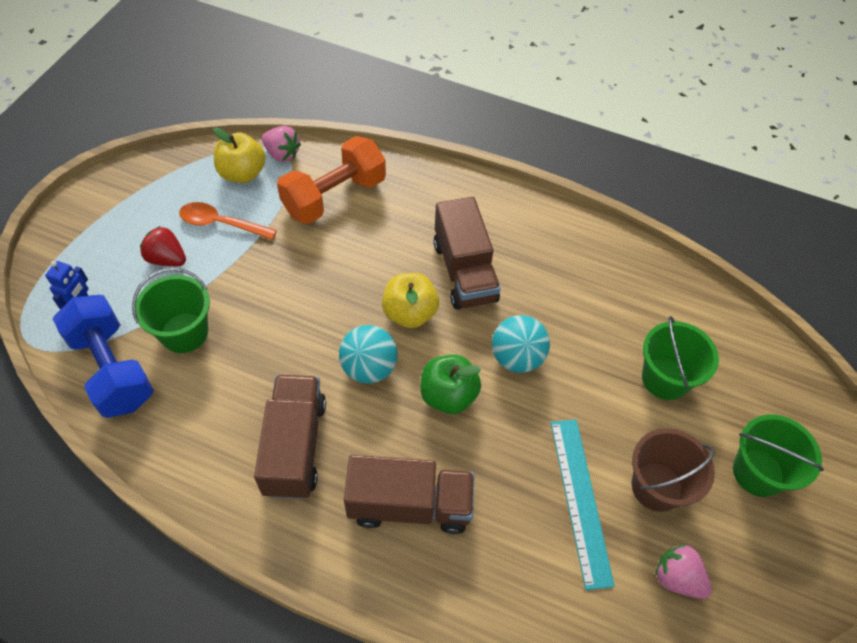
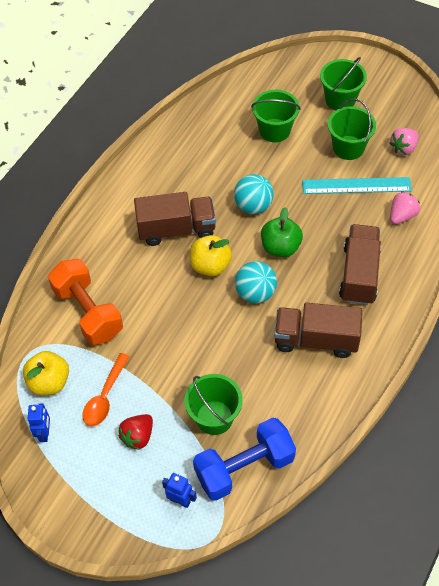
camera: 80 degrees left, 0 degrees up
(180, 177) = (44, 433): none -> blue robot
(282, 154) = (31, 351): pink strawberry -> pink strawberry (402, 216)
(657, 487) = (348, 148): brown bucket -> green bucket

